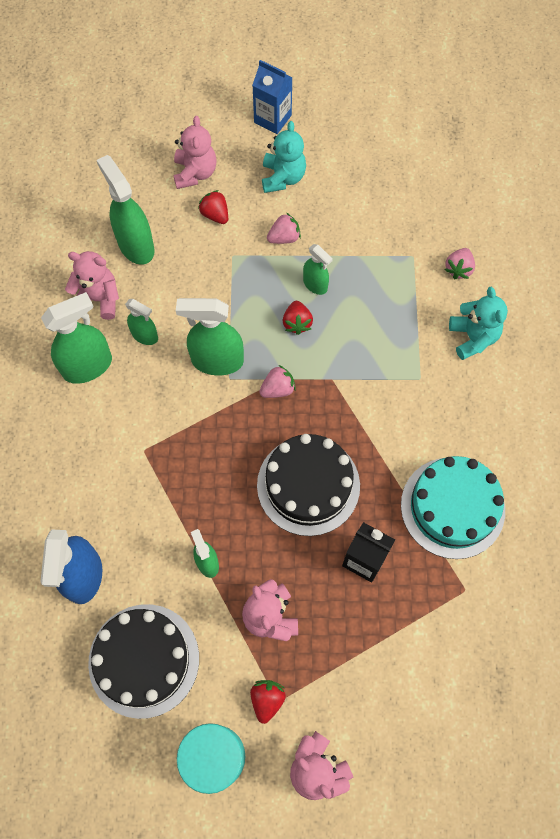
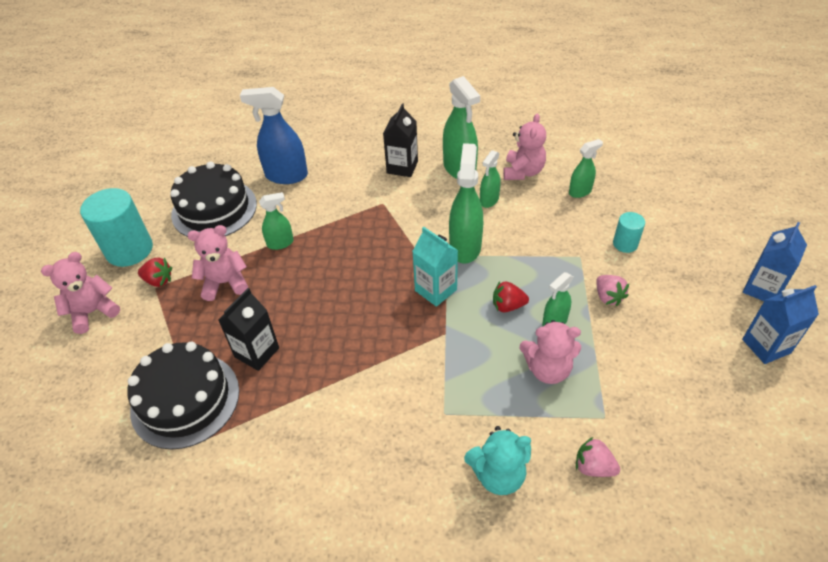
camera: 95 degrees right, 20 degrees down
(79, 432) = (402, 167): none -> black carton
(136, 245) = (580, 191): green spray bottle -> green spray bottle, size x0.57
(195, 173) = (671, 228): pink teddy bear -> pink teddy bear (547, 369)
(215, 215) = (625, 244): red strawberry -> turquoise cylinder
(278, 389) = (435, 290): pink strawberry -> turquoise carton
(283, 177) = (685, 297): turquoise teddy bear -> none
(308, 485) = (336, 311): black cake -> black cake (185, 399)
(335, 131) = (766, 346): none -> blue carton
(452, 507) = (293, 434): turquoise cake -> none

